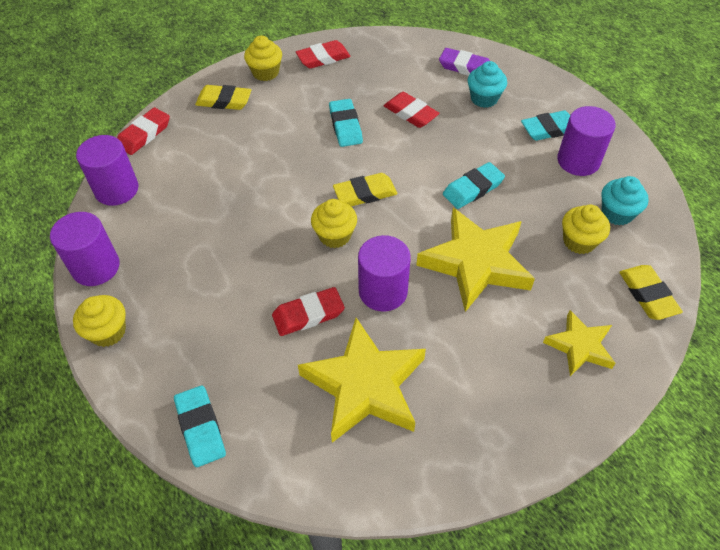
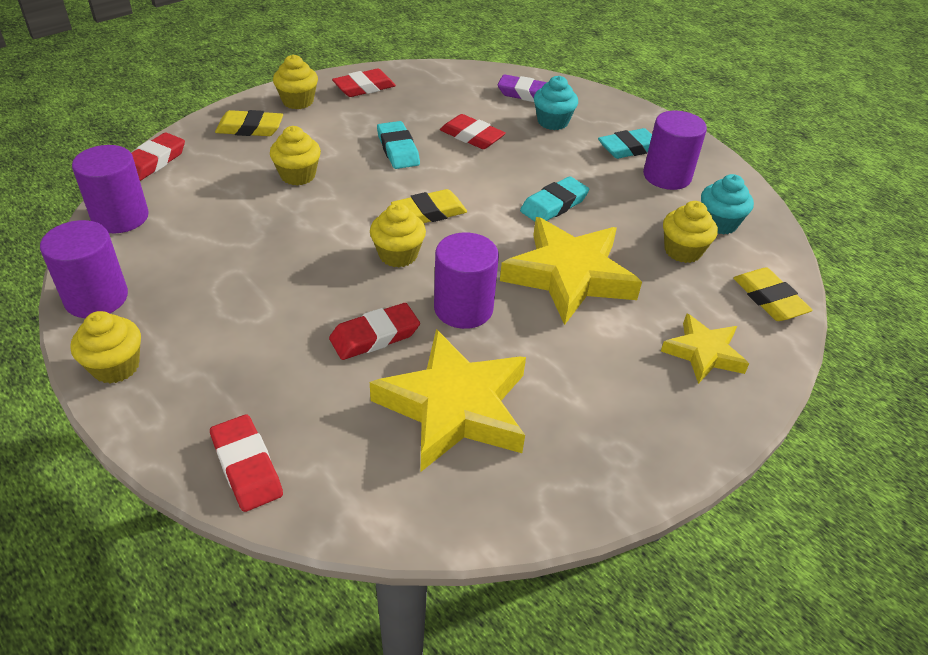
camera: 10 degrees left, 10 degrees down
(200, 428) = (246, 466): turquoise eraser -> red eraser
(260, 151) = (298, 175): none -> yellow cupcake

